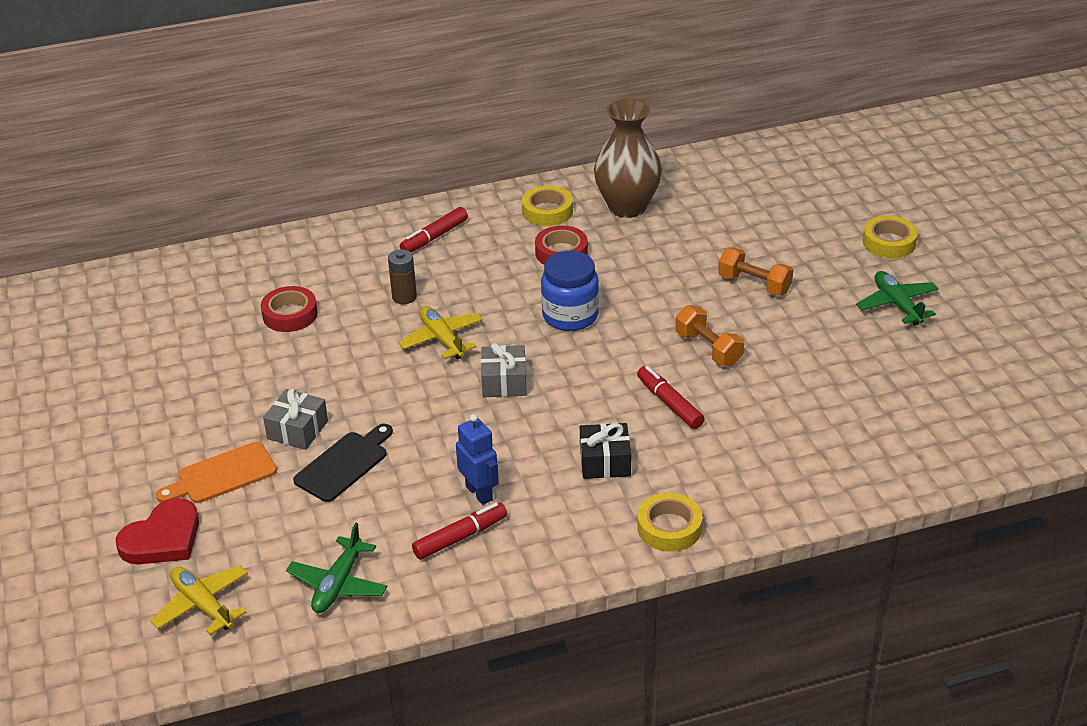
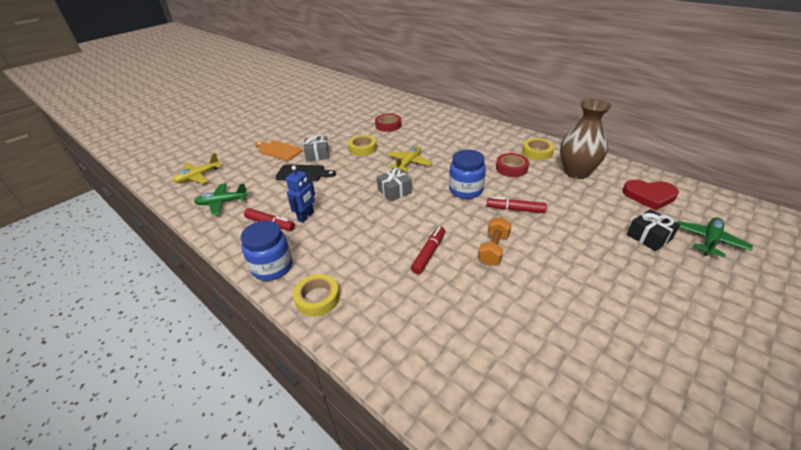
camera: 60 degrees right, 0 degrees up
(163, 538) = (234, 153): red heart -> red heart (649, 196)
(202, 605) = (198, 176): yellow plane -> yellow plane turned 150 degrees counterclockwise
(404, 297) = (427, 143): brown battery -> none
(434, 237) = (477, 134): red marker -> red marker (515, 209)
(571, 557) = (272, 267): none -> blue jar
(605, 462) = (359, 248): black gift -> black gift (649, 237)
(754, 284) = (576, 244): orange dumbbell -> none
(889, 242) = (715, 293): yellow tape -> yellow tape (362, 148)
(897, 304) = (652, 327): green plane -> green plane (709, 241)

